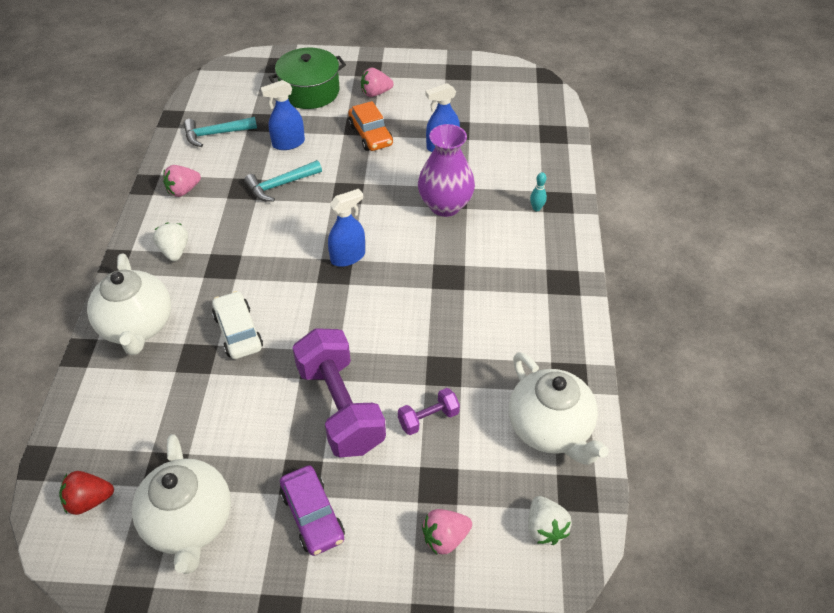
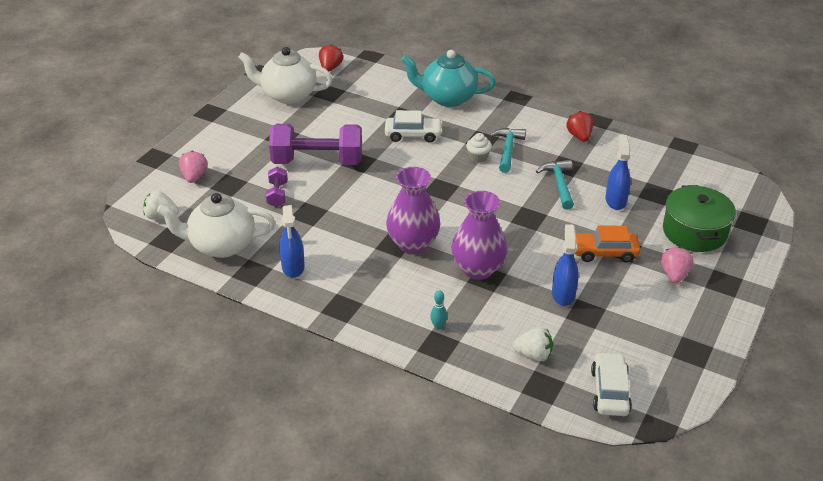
camera: 115 degrees right, 10 degrees down
(137, 326) = (448, 98): white teapot -> turquoise teapot
(175, 251) = (511, 122): white strawberry -> white strawberry (533, 355)
(183, 190) = (579, 136): pink strawberry -> red strawberry
(215, 134) = (648, 164): turquoise hammer -> turquoise hammer (507, 149)
(260, 258) = (478, 157): none -> white cupcake
(313, 515) = (253, 134): purple car -> none
(348, 257) = (451, 198): blue spray bottle -> blue spray bottle (293, 267)
(439, 262) = (413, 244): none -> purple vase
(530, 101) = (610, 391): none -> white car

